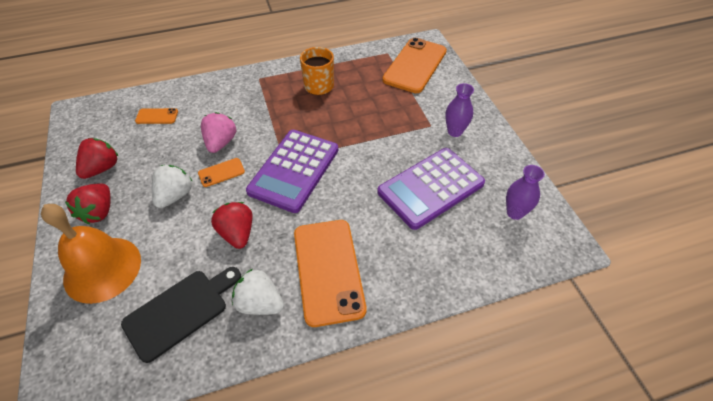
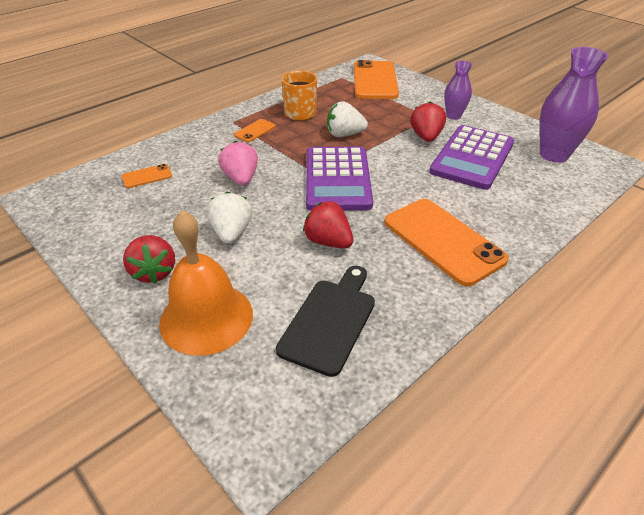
camera: 25 degrees left, 10 degrees down
(102, 168) = (122, 235): red strawberry -> red strawberry (426, 137)
(221, 172) = (264, 201): orange phone -> orange phone (255, 131)
(260, 303) = (404, 286): white strawberry -> white strawberry (344, 135)
(515, 212) = (554, 155): purple vase -> purple vase, size x1.72

